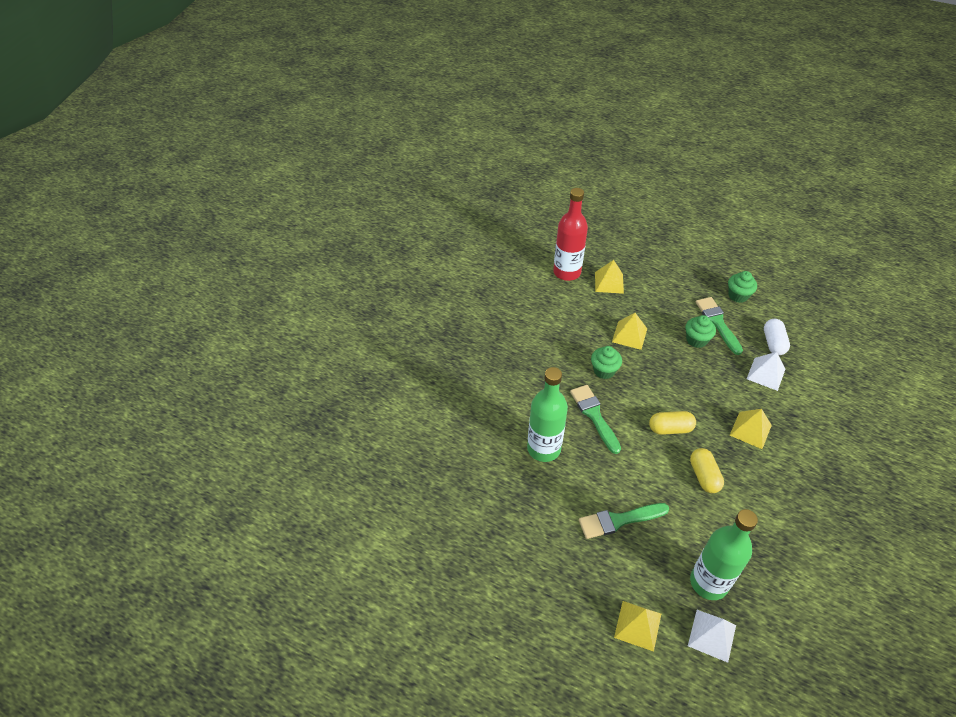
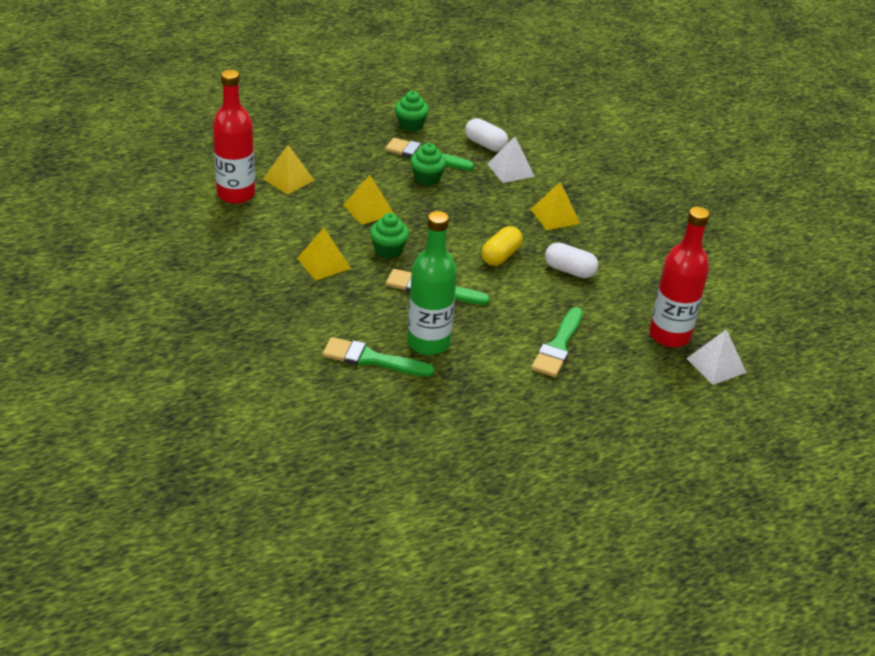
camera: 55 degrees left, 10 degrees down
(499, 431) = (371, 359): none -> green brush
(638, 625) = (668, 401): yellow pyramid -> yellow pyramid (324, 263)
(704, 476) = (569, 270): yellow capsule -> white capsule
(709, 582) = (669, 335): green bottle -> red bottle

